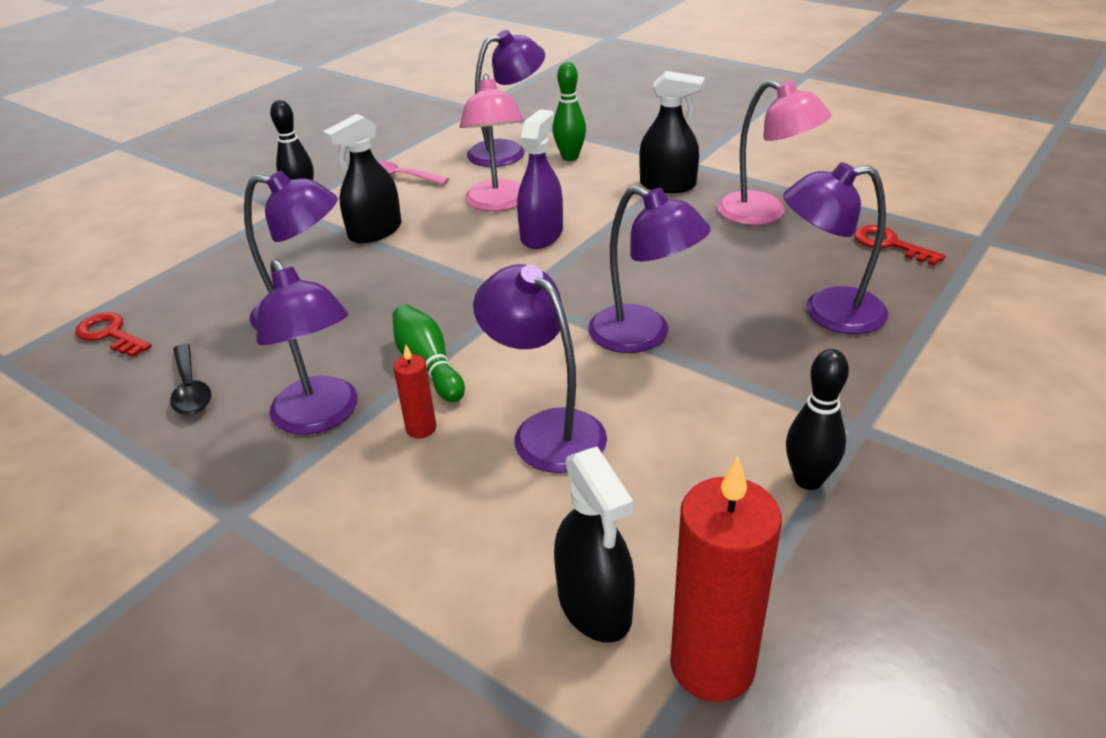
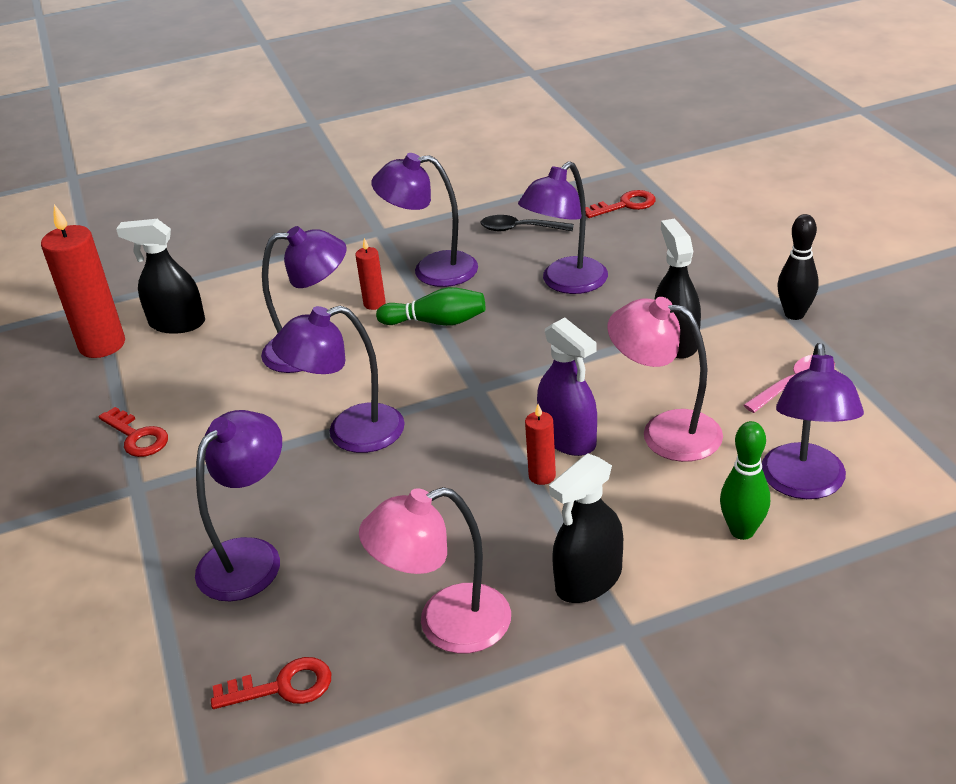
camera: 125 degrees right, 0 degrees up
(594, 230) = (542, 476): none -> red candle
(808, 480) = (137, 436): black bowling pin -> red key

